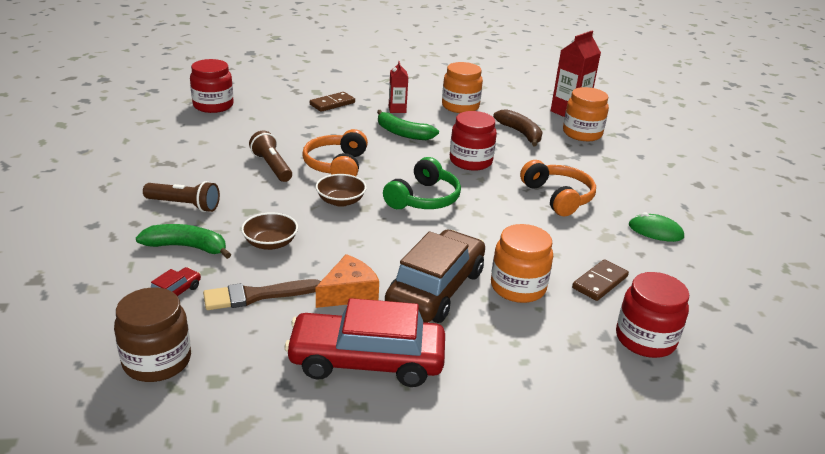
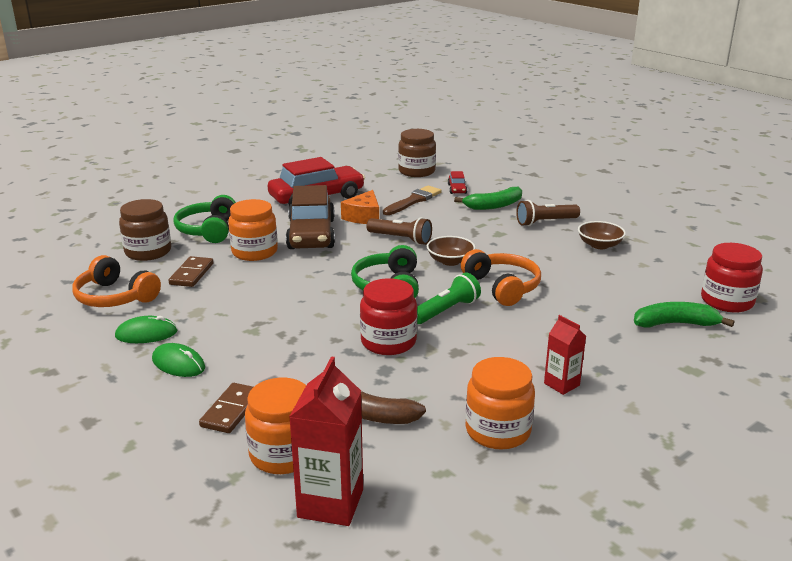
camera: 150 degrees right, 5 degrees down
(270, 243) = (451, 222): brown bowl -> brown bowl (599, 245)
(272, 166) = (548, 266): brown flashlight -> brown flashlight (400, 239)
(332, 104) = (639, 358): brown domino -> brown domino (231, 410)
(403, 133) = (501, 349): green banana -> green banana (675, 324)
(404, 165) = (446, 311): none -> green flashlight
(557, 351) = (208, 230): none -> green headphones
(558, 197) = (263, 335): orange headphones -> orange headphones (115, 297)
(632, 199) = (178, 364): none -> green mouse
(645, 339) = (148, 252): red jar -> brown jar

